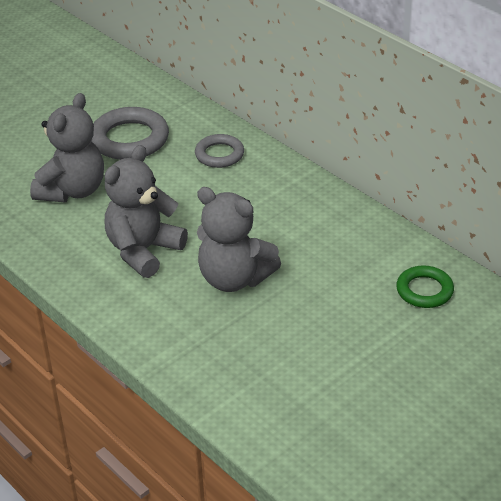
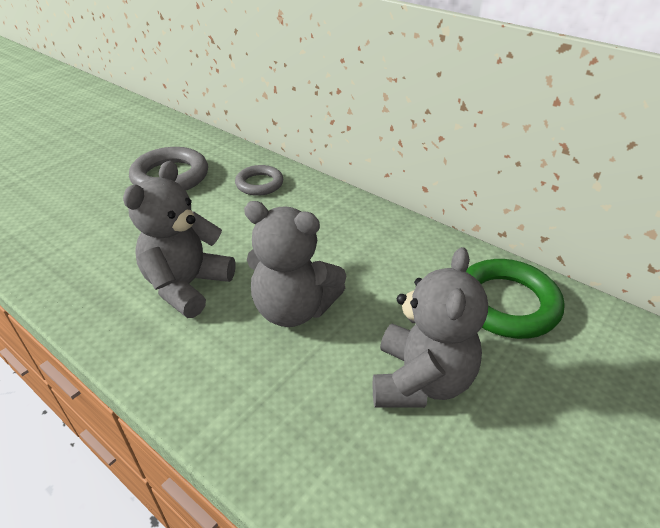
camera: 10 degrees left, 0 degrees up
(72, 190) = (109, 228): grey teddy bear -> grey teddy bear (420, 381)
(424, 290) = (506, 304): green ring -> green ring, size x1.63

